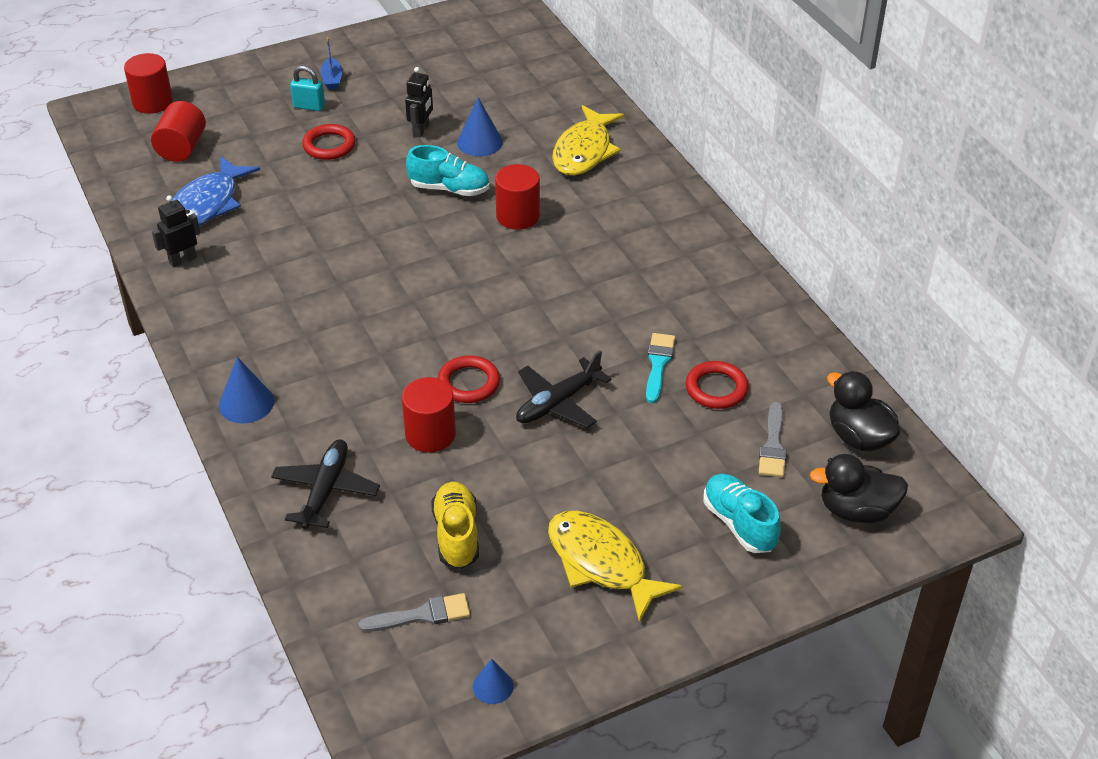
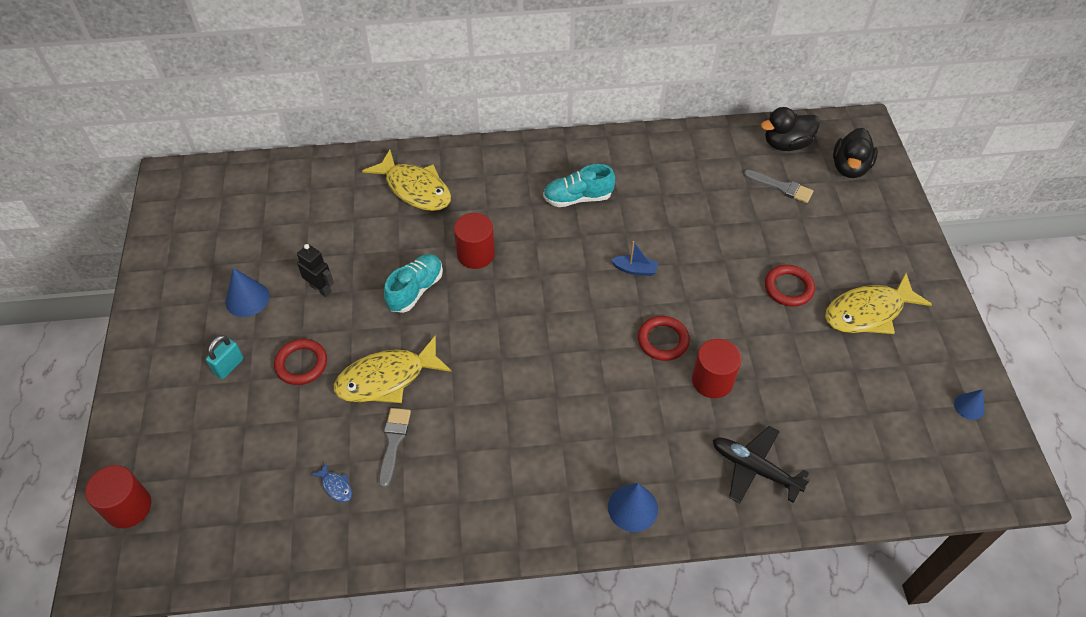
camera: 70 degrees left, 10 degrees up
(182, 148) = (228, 493): red cylinder -> none
(182, 260) = (411, 525): black robot -> none
(207, 204) = (336, 486): blue fish -> blue fish, size x0.40
(332, 79) = (197, 337): blue boat -> blue boat (635, 269)
(334, 201) = (387, 378): none -> yellow fish
(421, 615) = (897, 434): grey brush -> grey brush (393, 442)
(456, 535) = (823, 391): yellow shoe -> none
(479, 142) = (363, 252): blue cone -> blue cone (247, 299)
(558, 403) = (703, 291): black plane -> none
(658, 365) = (683, 221): turquoise brush -> none
(716, 388) = (718, 198): red ring -> red ring (788, 288)
(739, 524) = (848, 228): turquoise shoe -> turquoise shoe (578, 198)

